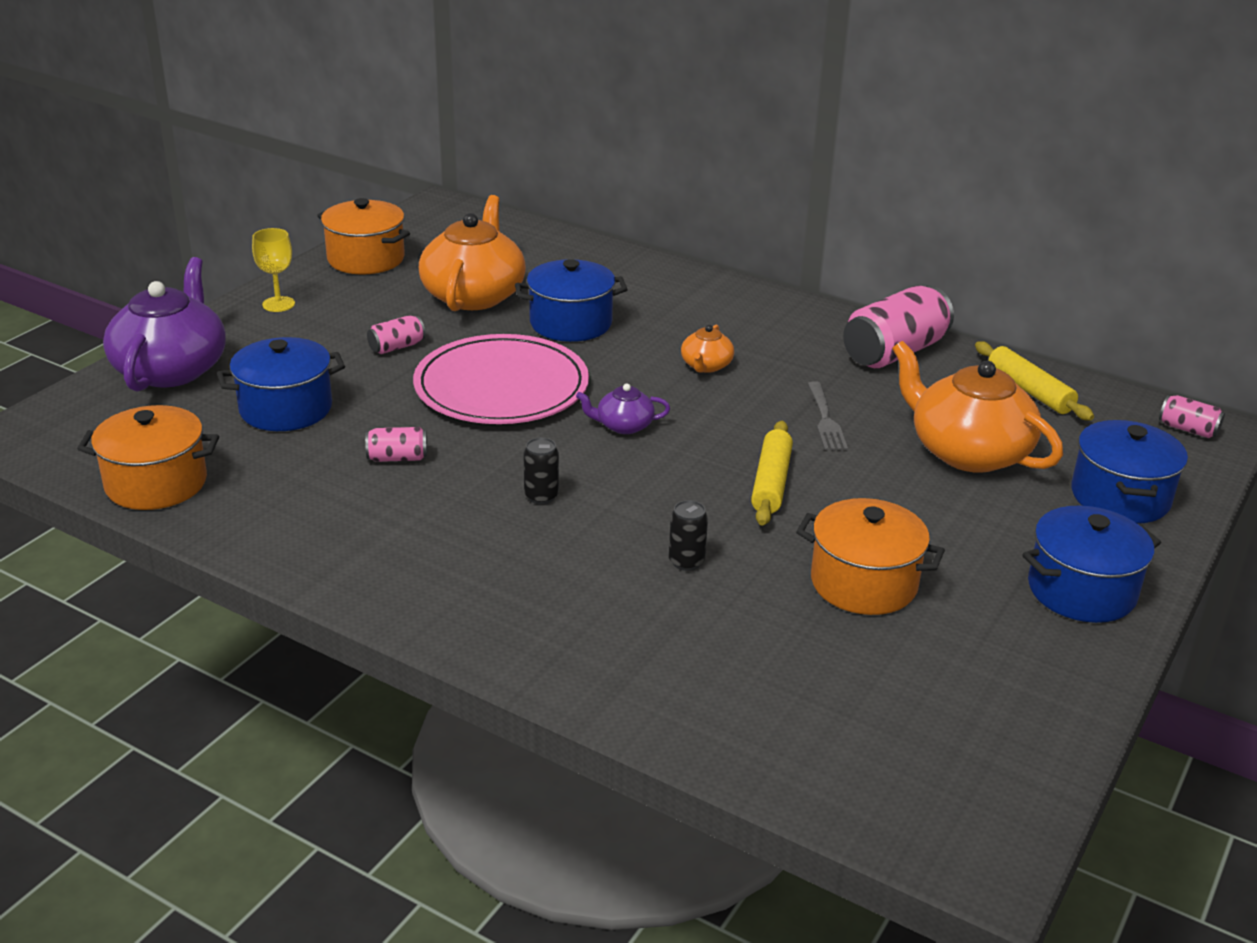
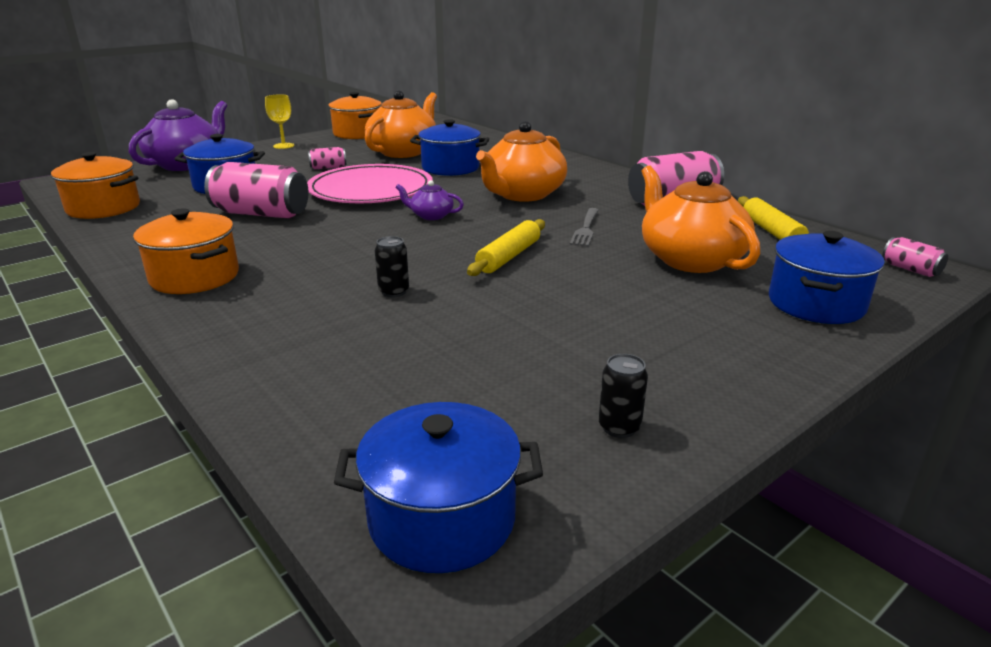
camera: 20 degrees right, 5 degrees down
(397, 458) = (261, 214): pink can -> pink can, size x2.09
(541, 496) = (331, 243): black can -> black can (619, 427)
(706, 366) = (522, 194): orange teapot -> orange teapot, size x2.13
(864, 583) = (527, 326): orange pot -> orange pot (195, 277)
(1081, 590) = (733, 363): blue pot -> blue pot (442, 519)

